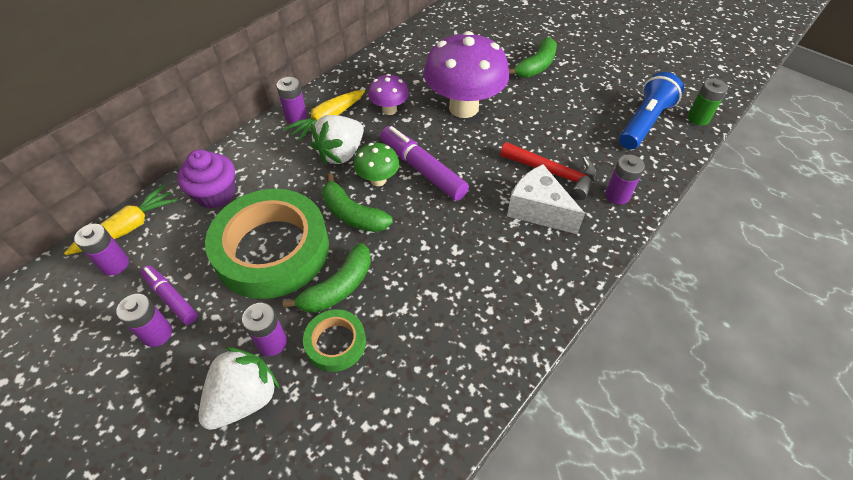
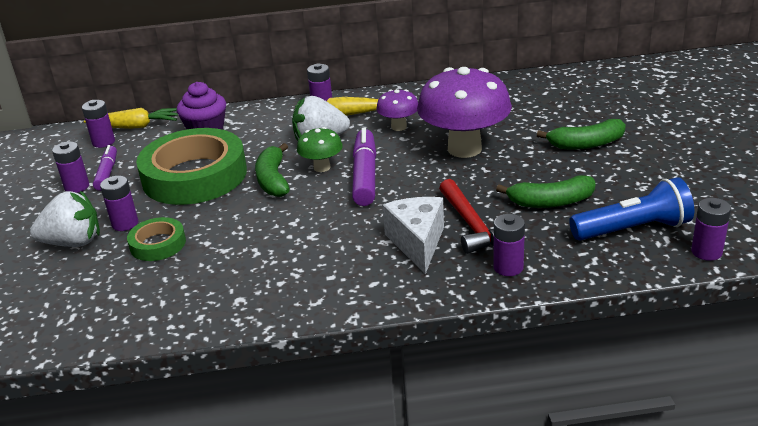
camera: 45 degrees right, 20 degrees down
(338, 287) = (203, 216): green banana -> green banana (551, 202)
(698, 118) = (706, 252): green battery -> purple battery

